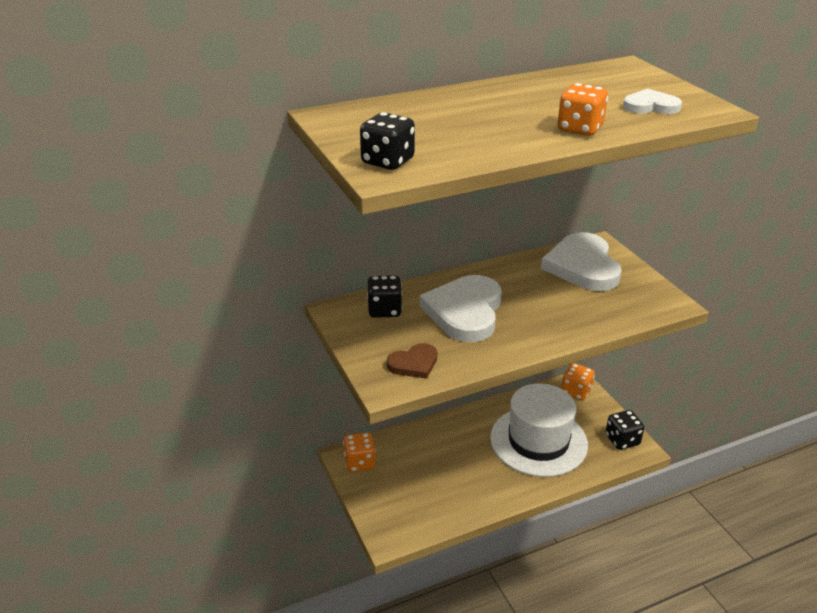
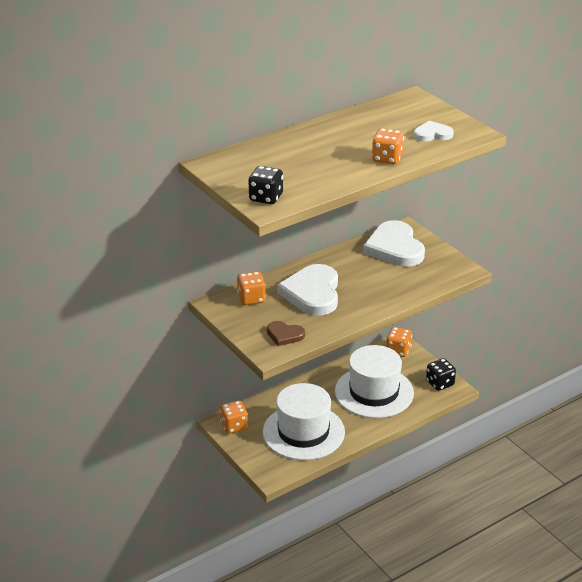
camera: 10 degrees left, 0 degrees up
(384, 310) = (251, 299): black dice -> orange dice
(414, 363) = (284, 335): brown heart -> brown heart turned 60 degrees clockwise
(442, 483) = (303, 432): none -> white hat

